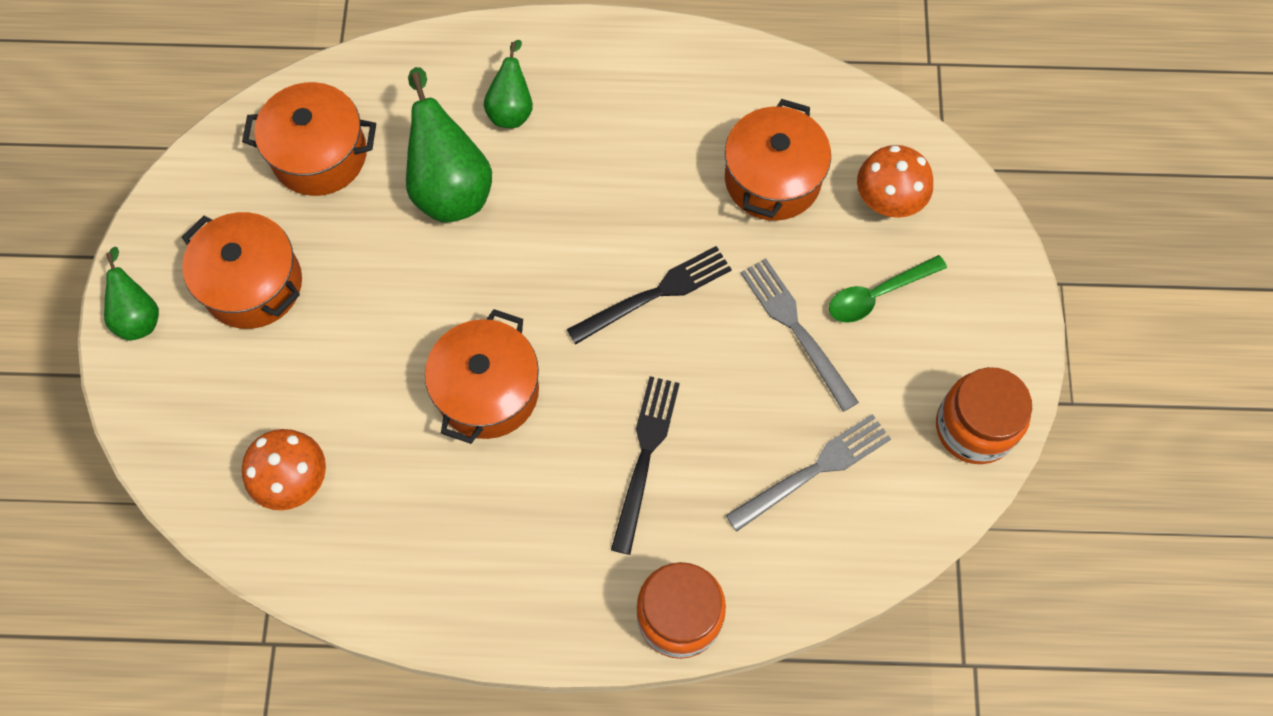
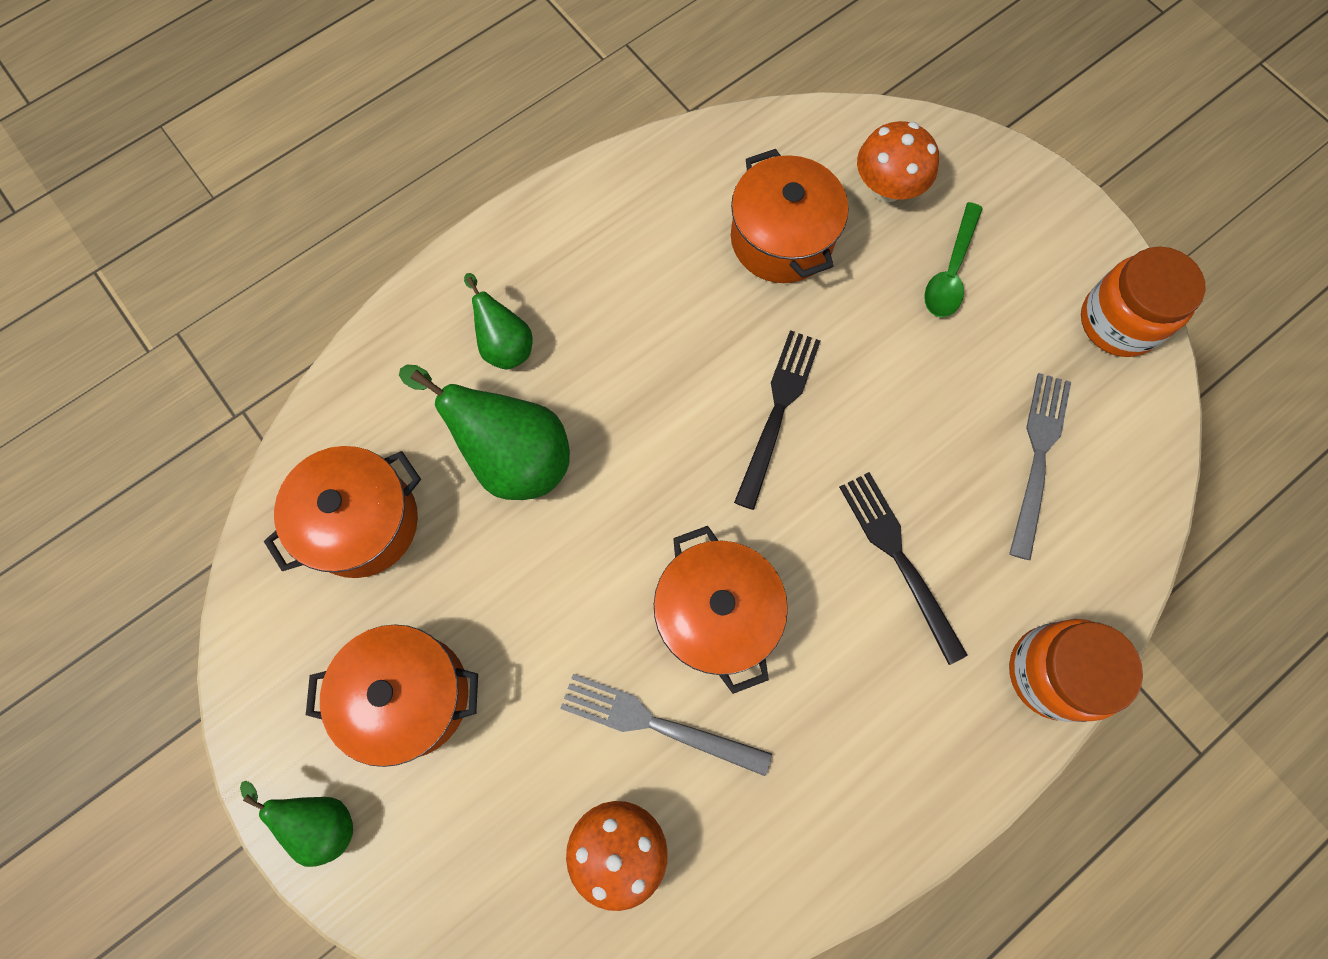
camera: 40 degrees left, 5 degrees up
(796, 329) = (916, 350): grey fork -> grey fork (657, 723)

